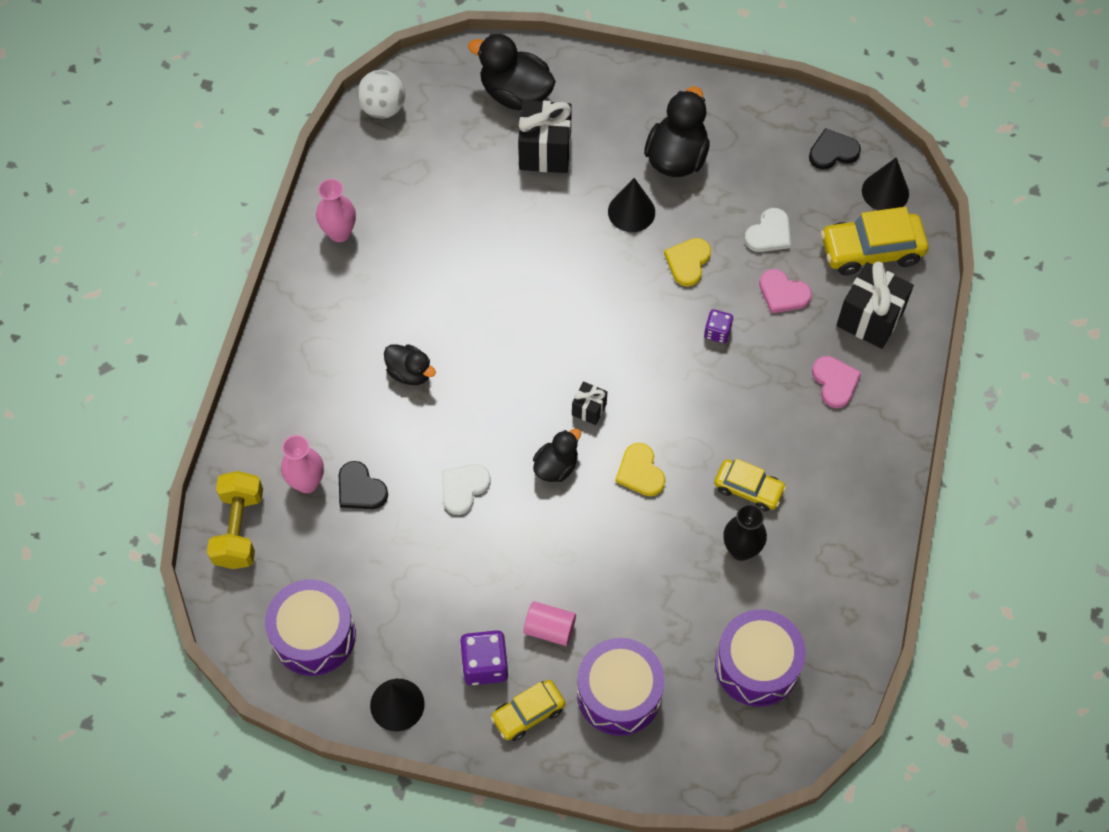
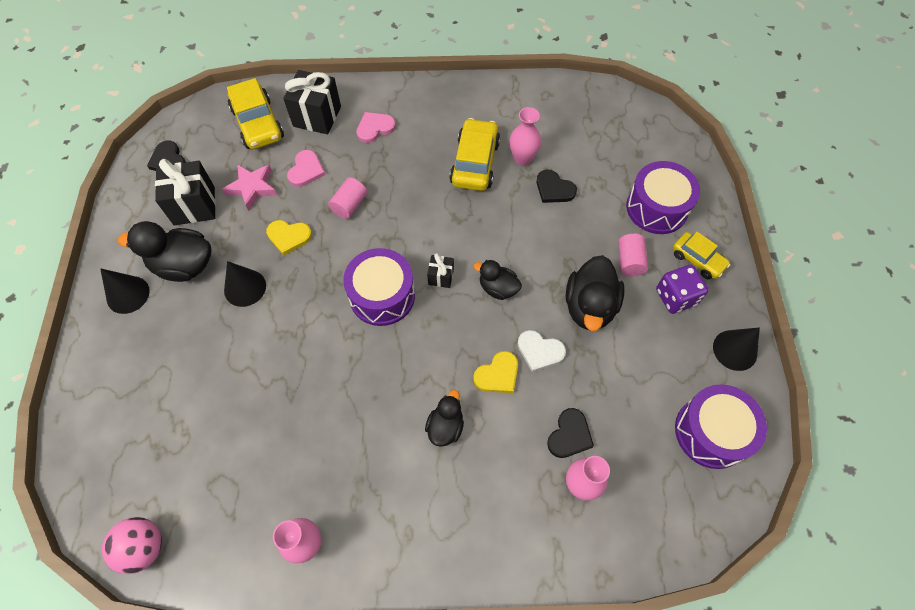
camera: 105 degrees left, 0 degrees up
(239, 529) = (646, 533): yellow dumbbell -> none
(383, 108) = (144, 547): white ball -> pink ball
(515, 94) = (119, 416): black duck -> black duck (589, 306)
(545, 151) = (187, 373): black gift -> black gift (194, 205)
(640, 472) = (483, 231): yellow heart -> yellow heart (497, 374)
(682, 574) = (554, 189): none -> black heart
(717, 332) = (349, 205): purple dice -> pink cylinder
(741, 549) = (522, 159): black vase -> pink vase
(748, 489) = (475, 163): yellow car -> yellow car, size x1.60
(757, 665) = (601, 136): purple drum -> purple drum (382, 296)
(769, 233) = (252, 188): white heart -> pink star
(885, 192) = (203, 123): black cone -> black cone (128, 294)

